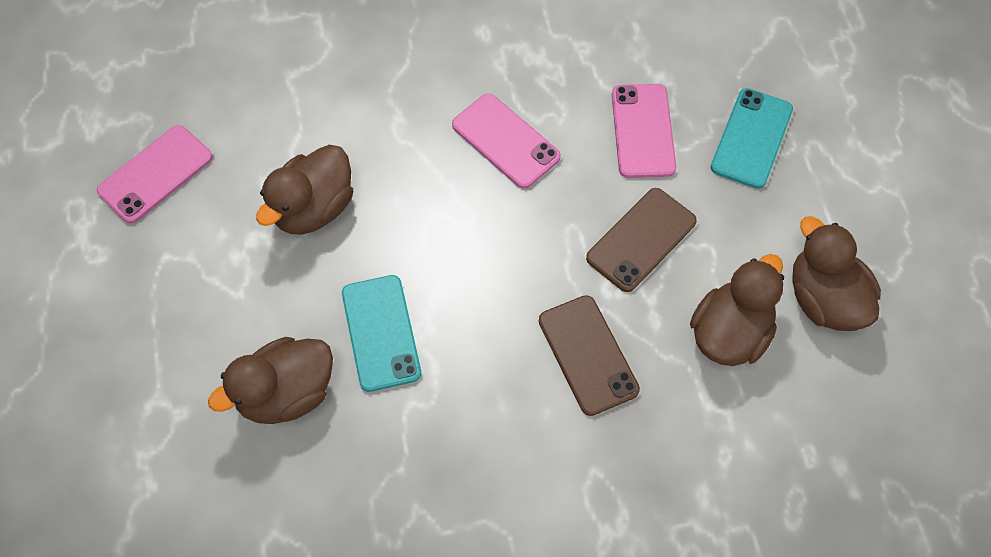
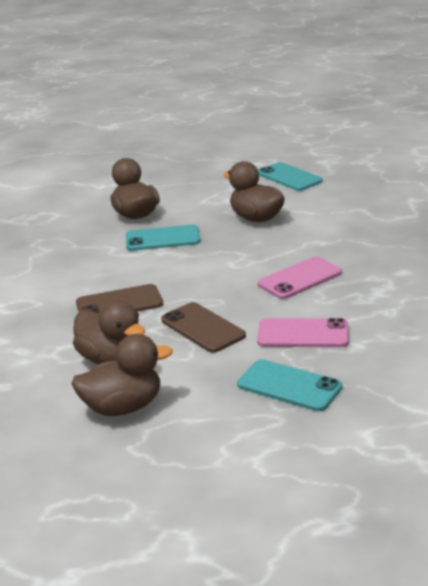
camera: 100 degrees right, 35 degrees down
(155, 174) = (289, 177): pink phone -> turquoise phone

